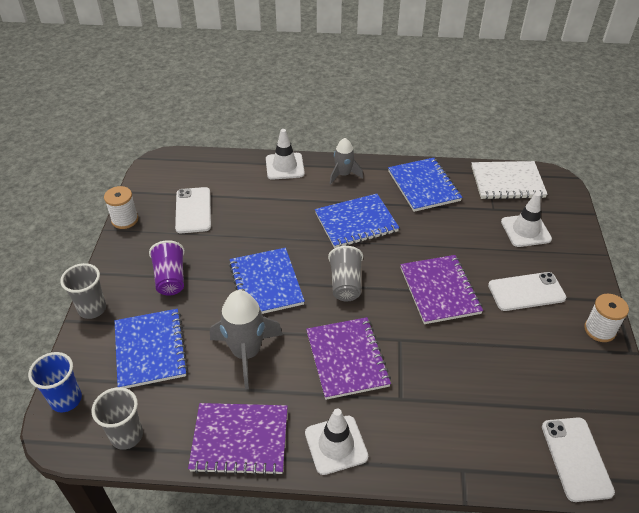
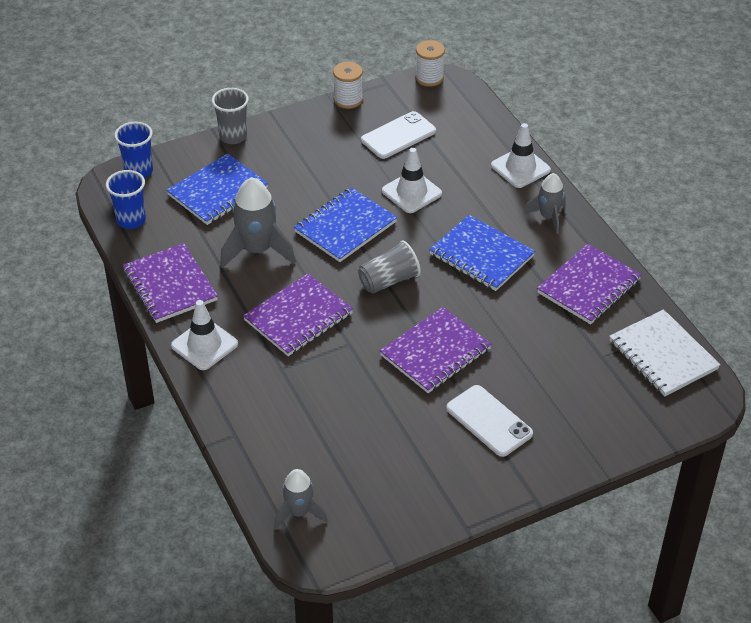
camera: 60 degrees right, 0 degrees up
(127, 435) = (131, 220): grey cup -> blue cup
(170, 278) = (302, 164): purple cup -> none
(423, 186) = (588, 286): blue notebook -> purple notebook
(525, 230) = (588, 395): white traffic cone -> white traffic cone (411, 192)
(576, 458) = (299, 512): white phone -> grey rocket
(599, 330) = (479, 495): white spool -> white spool (429, 78)

